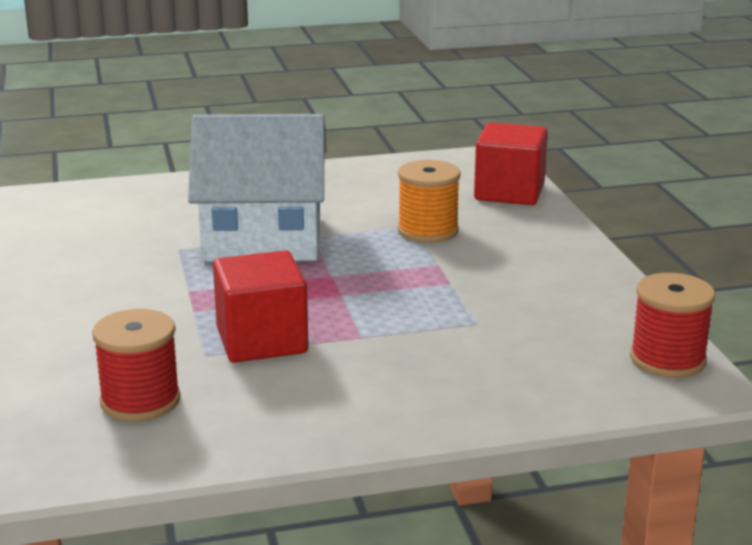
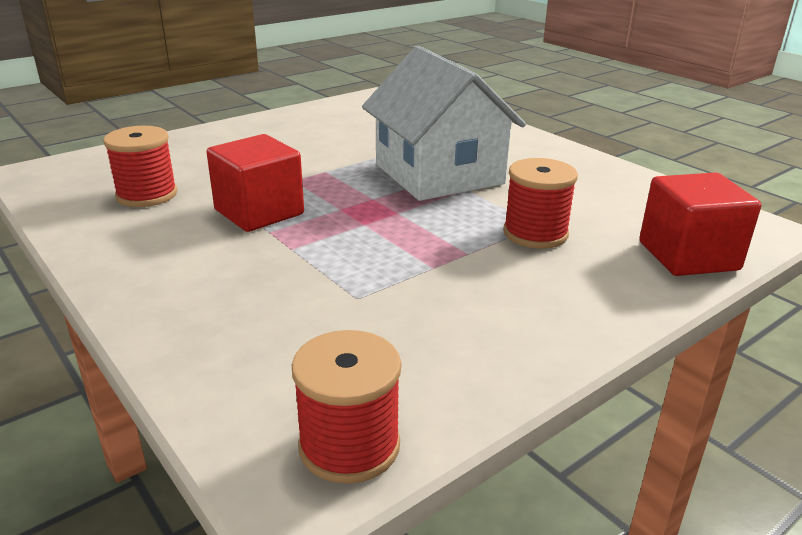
camera: 65 degrees right, 5 degrees up
(428, 231) = (535, 233): orange spool -> red spool

